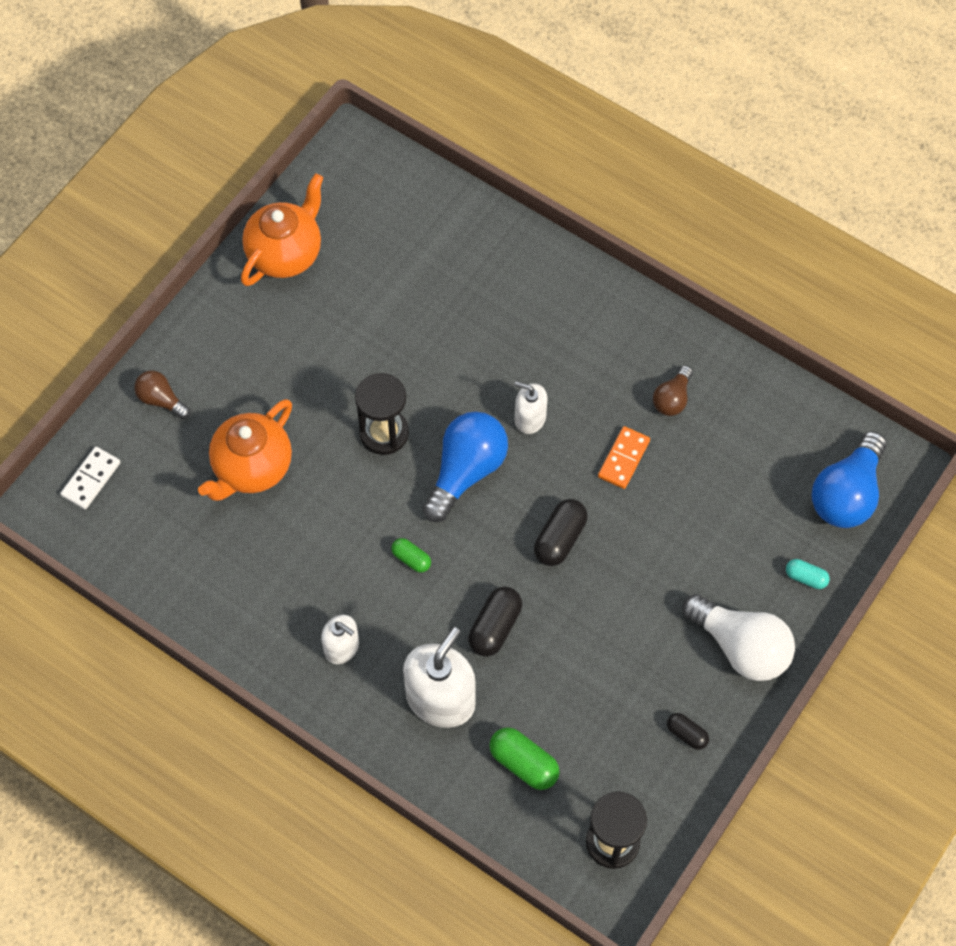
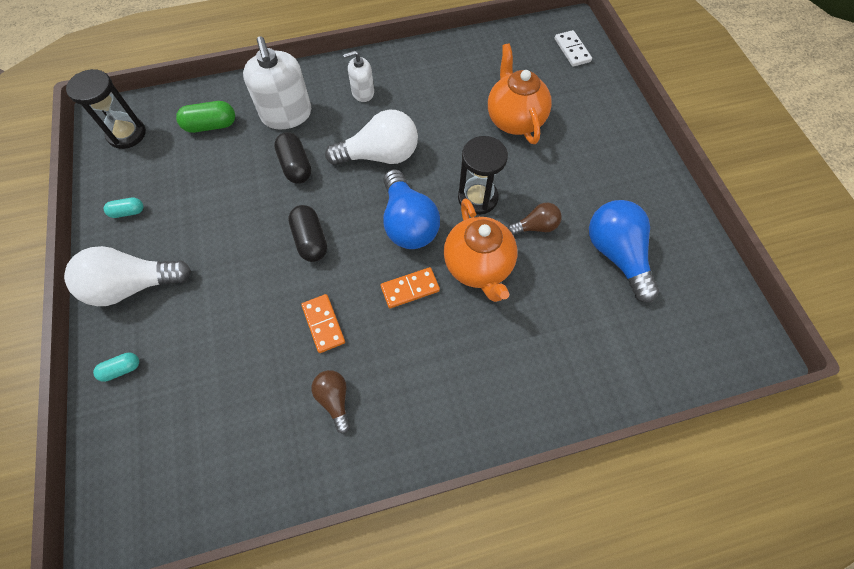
camera: 130 degrees right, 0 degrees up
(161, 400) = (601, 106): brown light bulb -> brown light bulb (535, 226)
(286, 253) = (671, 234): orange teapot -> orange teapot (478, 266)
(411, 559) = (380, 155): green capsule -> white light bulb
(530, 418) = (410, 289): white soap dispenser -> orange domino
(686, 734) = (128, 212): black capsule -> turquoise capsule
(847, 494) = (136, 462): blue light bulb -> blue light bulb (616, 255)

